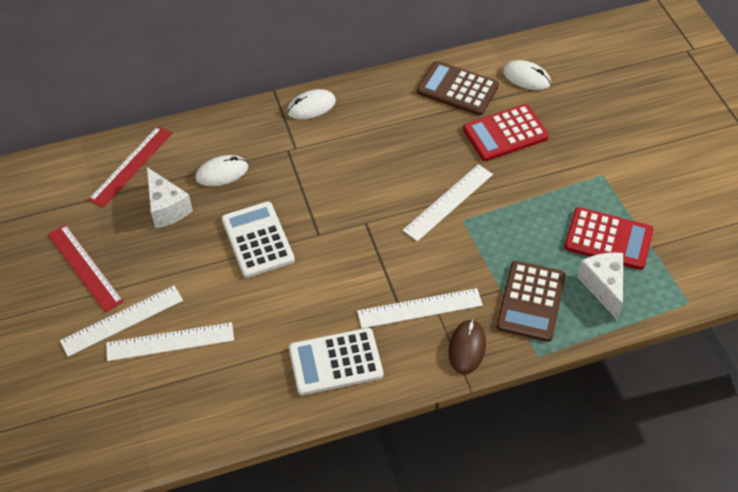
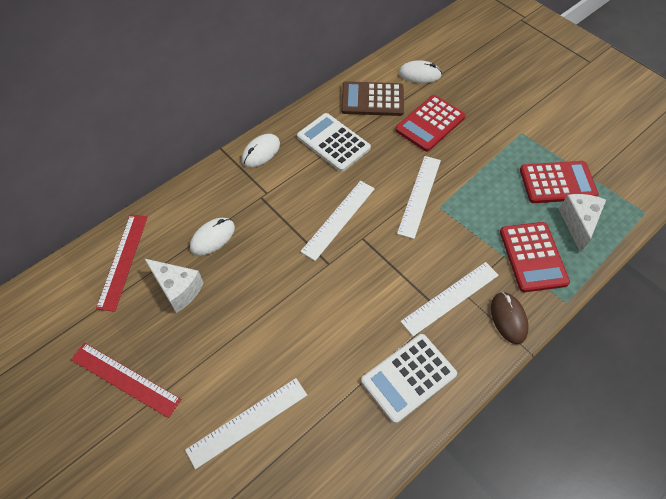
camera: 25 degrees left, 5 degrees up
(122, 320) = (189, 419): white ruler -> white ruler (338, 219)
(258, 240) = (278, 288): white calculator -> white calculator (333, 142)
(530, 301) = (532, 257): brown calculator -> red calculator
(603, 287) = (578, 223): white cheese -> white cheese turned 45 degrees clockwise

